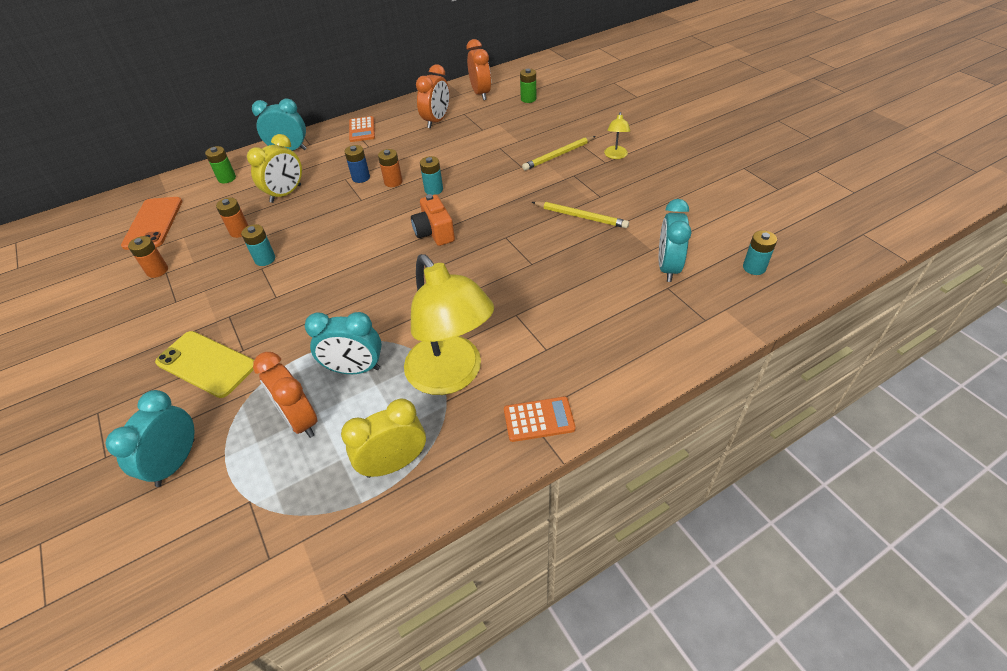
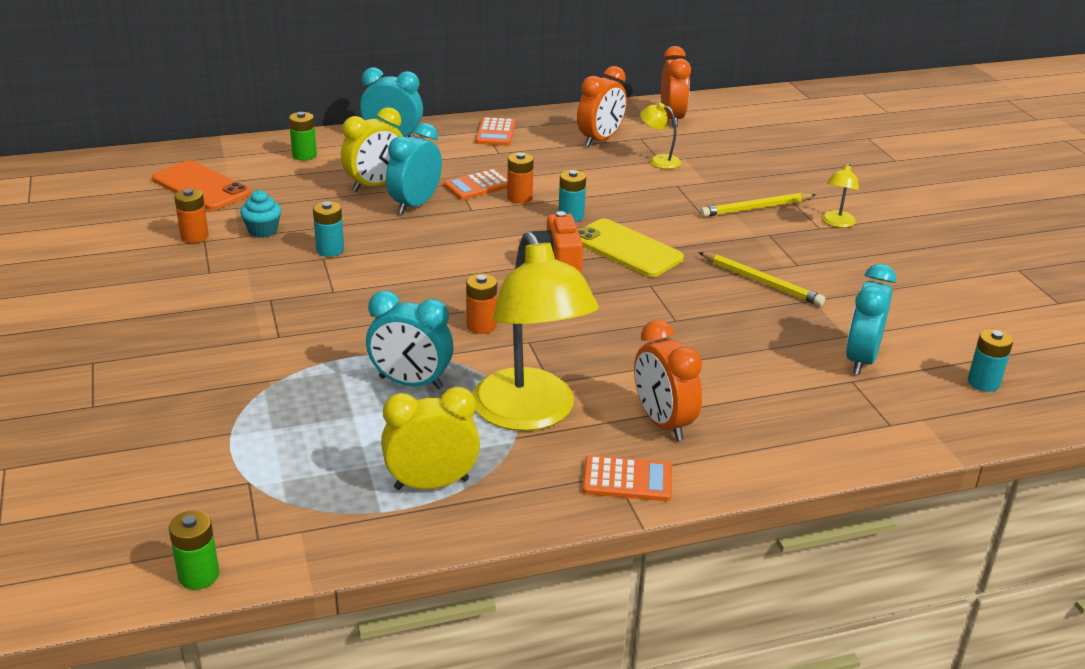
camera: 10 degrees right, 15 degrees down
(153, 223) = (201, 186): orange phone -> orange phone turned 60 degrees counterclockwise
(176, 462) = (172, 428): turquoise clock -> turquoise clock (415, 205)
(206, 364) = (231, 341): yellow phone -> yellow phone (627, 249)
(209, 253) = (263, 231): none -> turquoise cupcake
(239, 231) = (306, 215): orange battery -> orange battery (481, 326)
(300, 420) = (329, 419): orange clock -> orange clock (662, 423)
(361, 177) = (478, 185): blue battery -> orange calculator
(481, 130) = (659, 160): none -> yellow lamp
(528, 99) = (737, 136): green battery -> green battery (198, 575)

